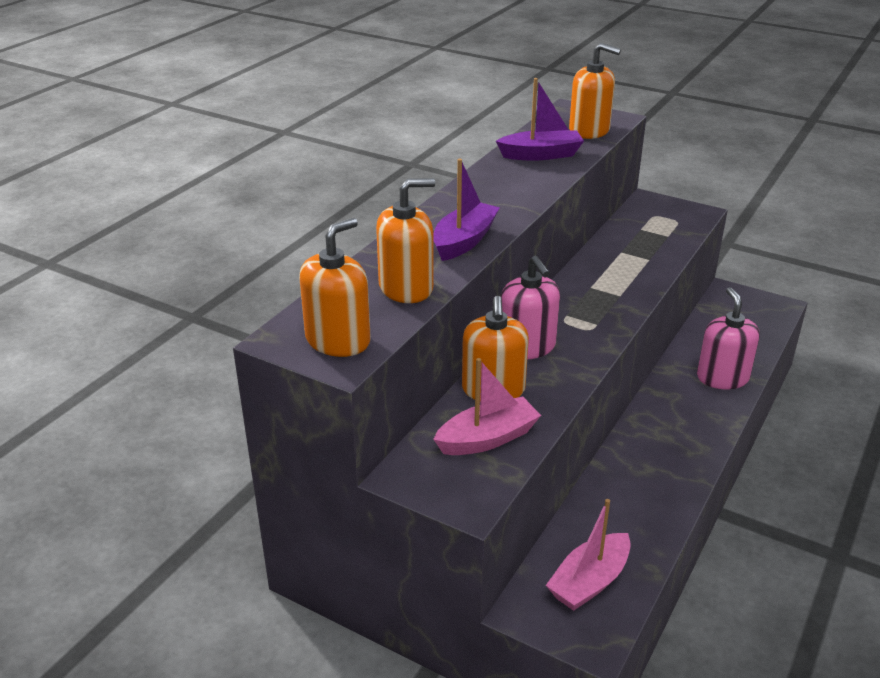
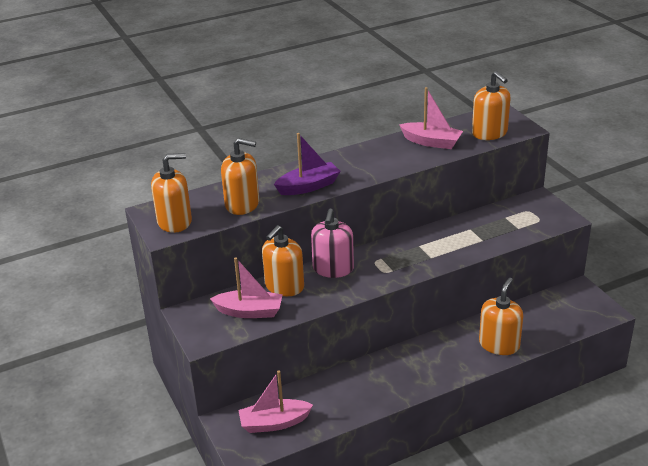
camera: 35 degrees right, 0 degrees up
(541, 155) = (431, 142): purple boat -> pink boat
(722, 377) = (499, 344): pink soap dispenser -> orange soap dispenser

